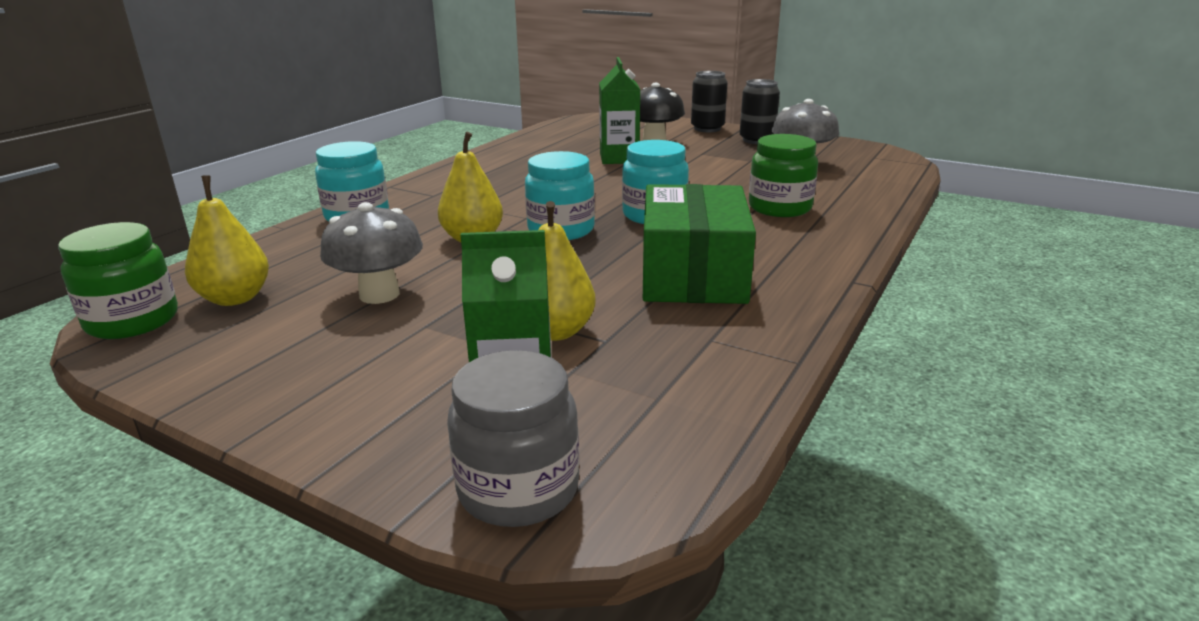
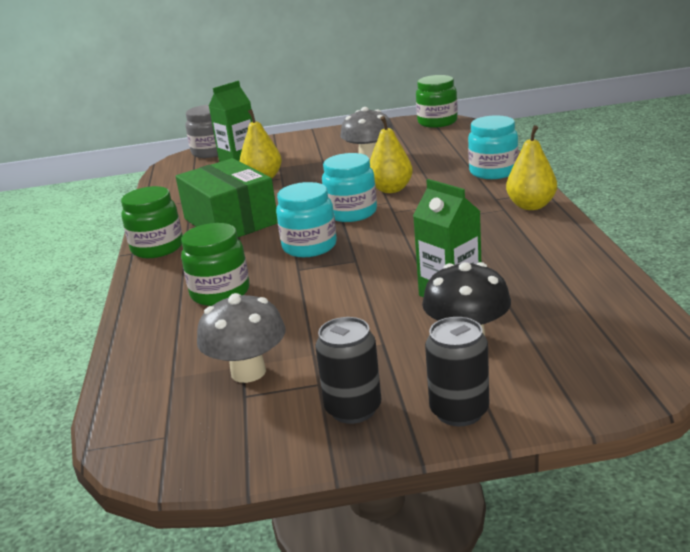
camera: 145 degrees right, 0 degrees up
(235, 298) = (424, 137): yellow pear -> yellow pear (531, 206)
(815, 274) = (157, 248): none -> green jar

